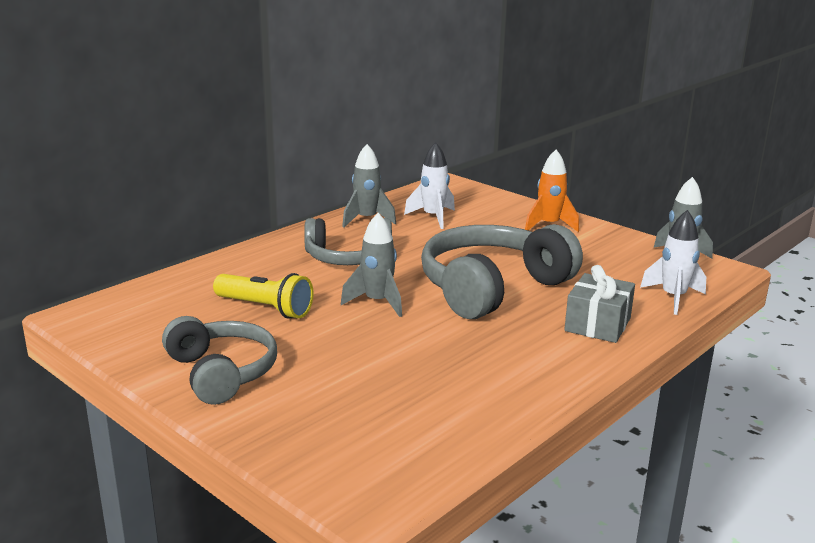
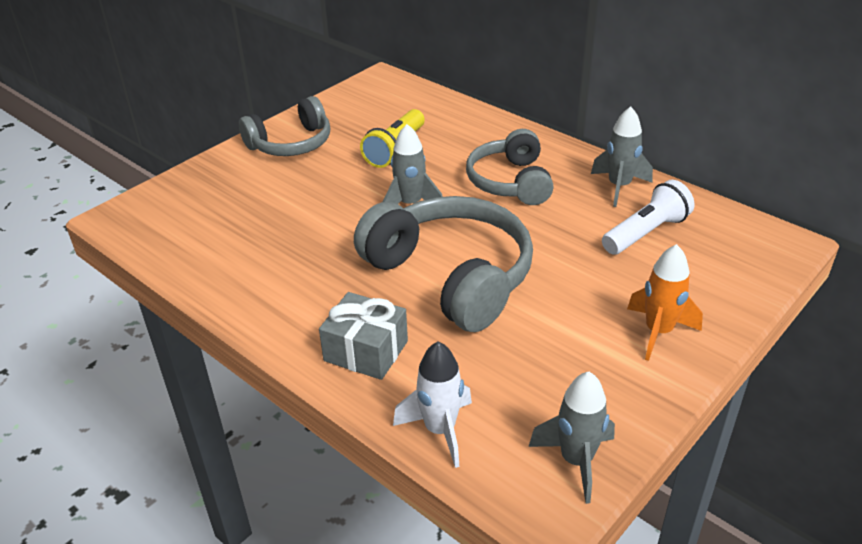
camera: 90 degrees right, 15 degrees up
(433, 217) = (646, 233): white rocket -> white flashlight

